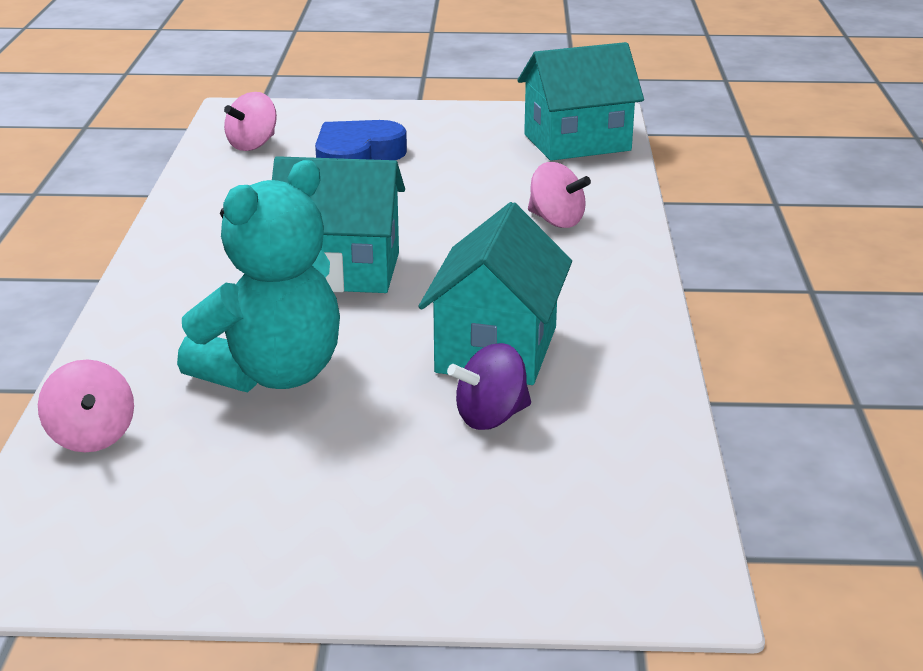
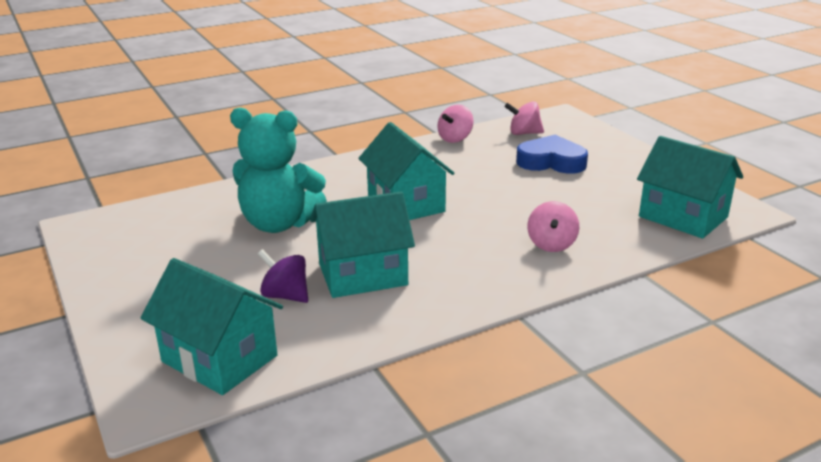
camera: 60 degrees right, 0 degrees up
(91, 437) = (190, 204): pink spinning top -> pink spinning top (455, 138)
(605, 505) = (219, 359): none -> turquoise house

